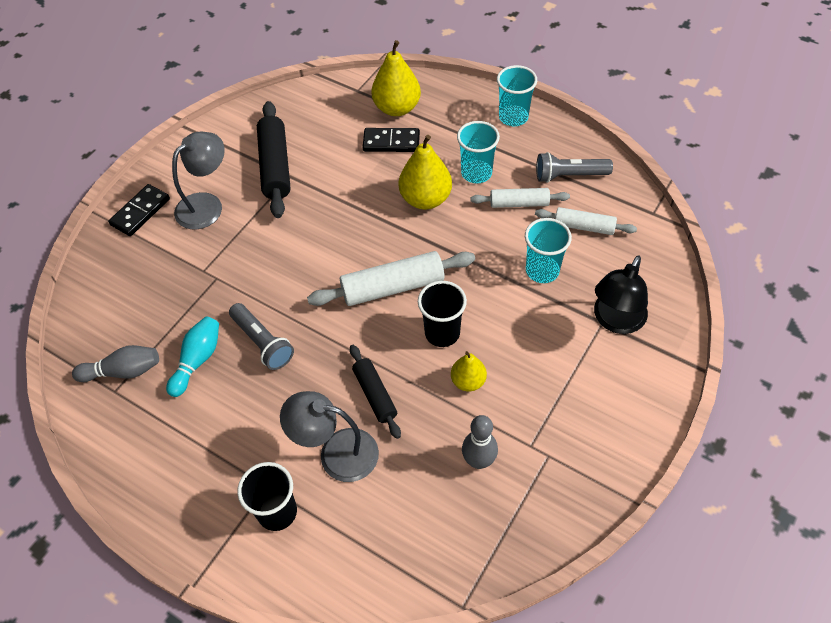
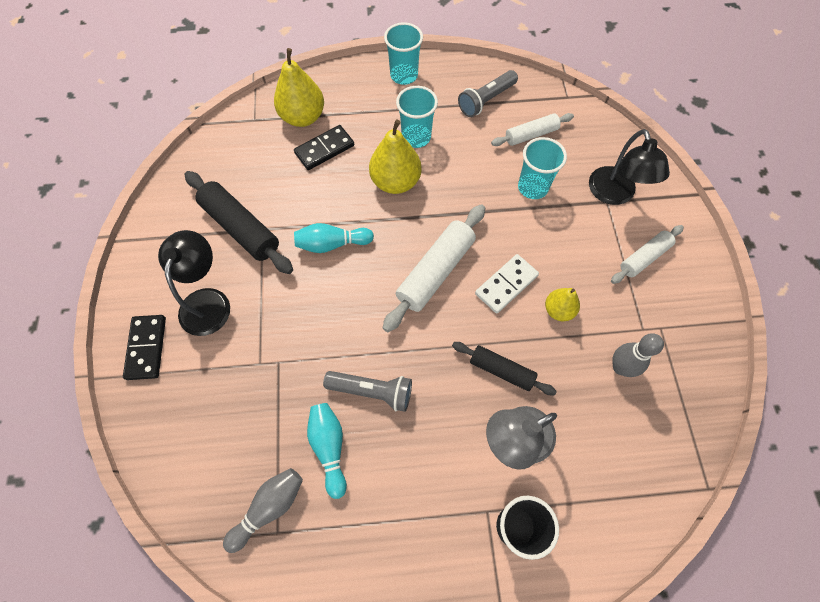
camera: 40 degrees left, 10 degrees up
(206, 204) = (207, 301): grey lamp -> black lamp
(331, 217) = (332, 244): none -> turquoise bowling pin
(442, 333) = (506, 284): black cup -> white domino
(519, 203) = (469, 143): white rolling pin -> white rolling pin (644, 257)

